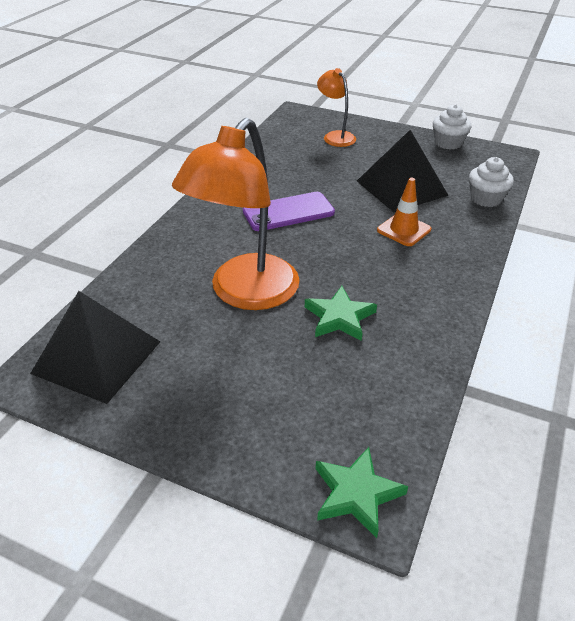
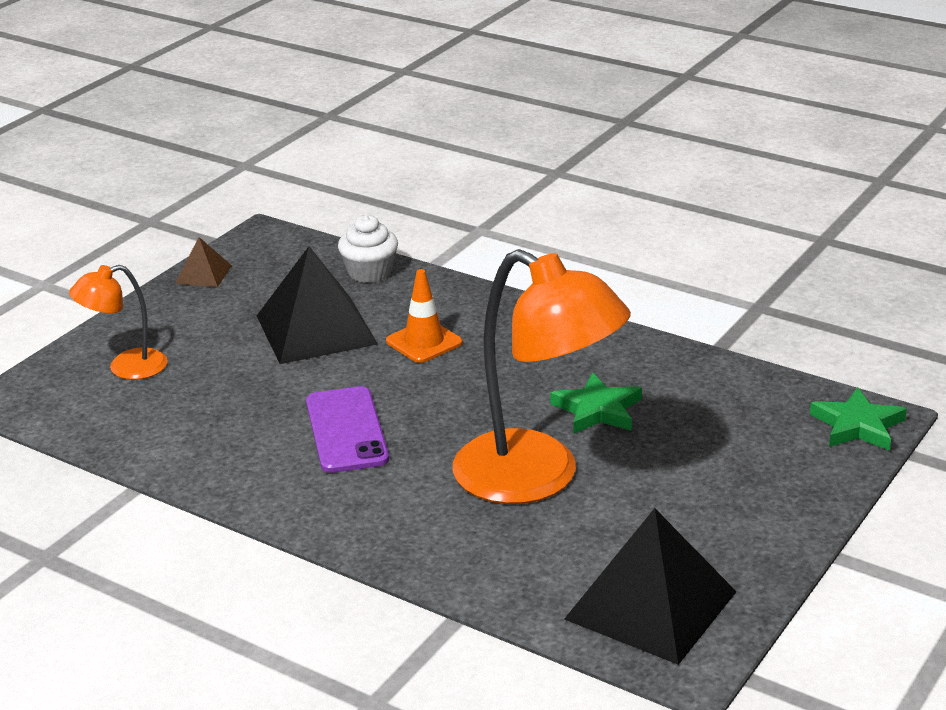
camera: 80 degrees left, 10 degrees down
(448, 143) = (203, 274): white cupcake -> brown pyramid

